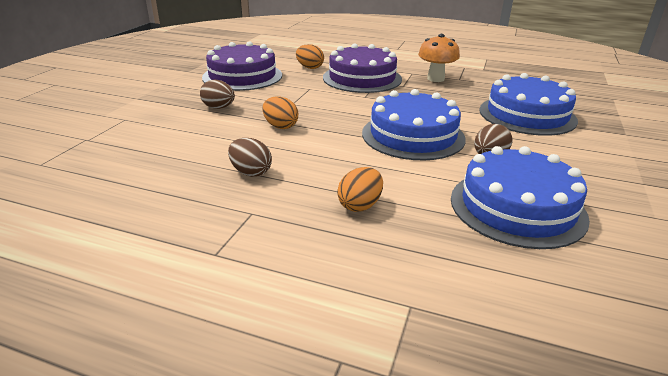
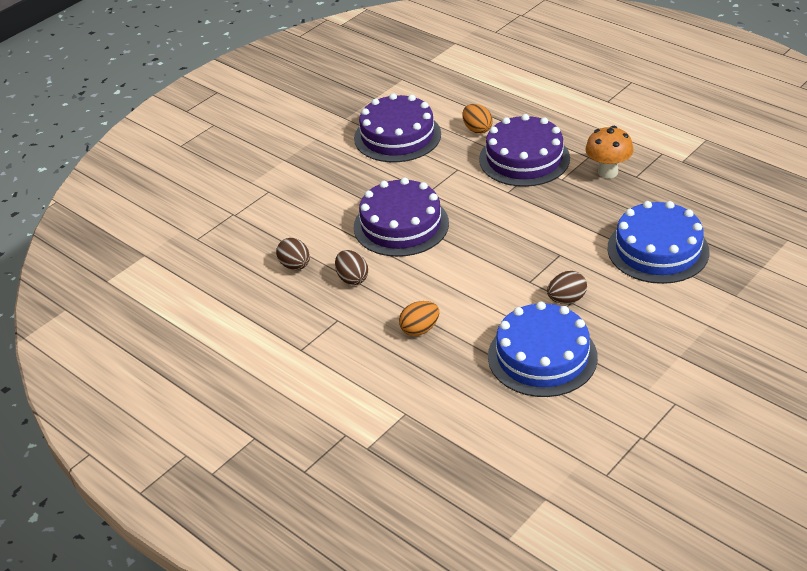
camera: 25 degrees right, 10 degrees up
(219, 108) = (355, 187): brown egg -> brown egg (295, 265)
(280, 126) = (401, 225): orange egg -> purple cake
(413, 135) = (516, 259): blue cake -> none

